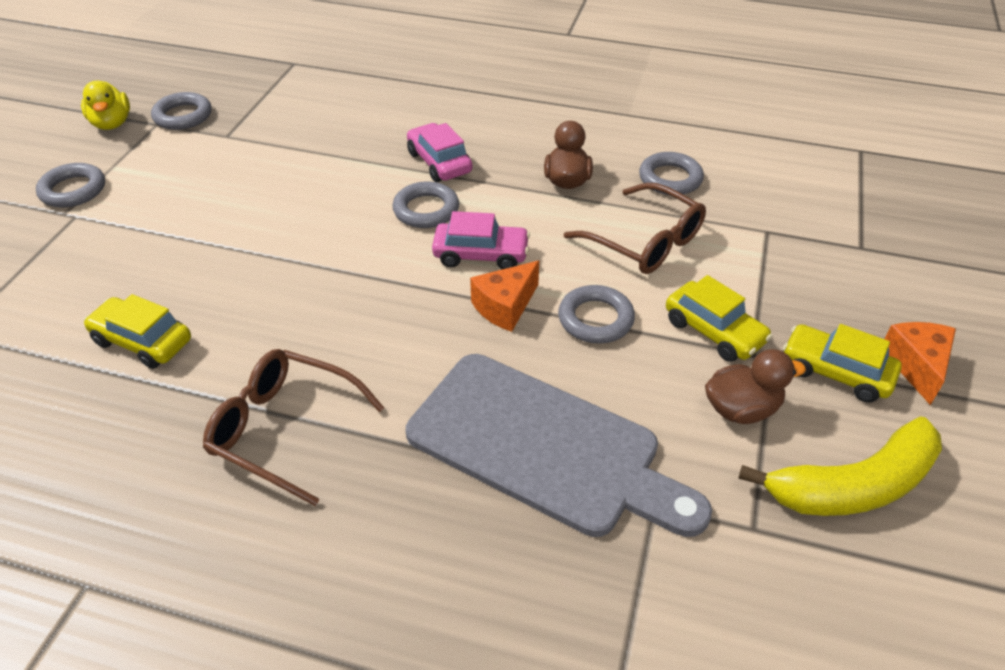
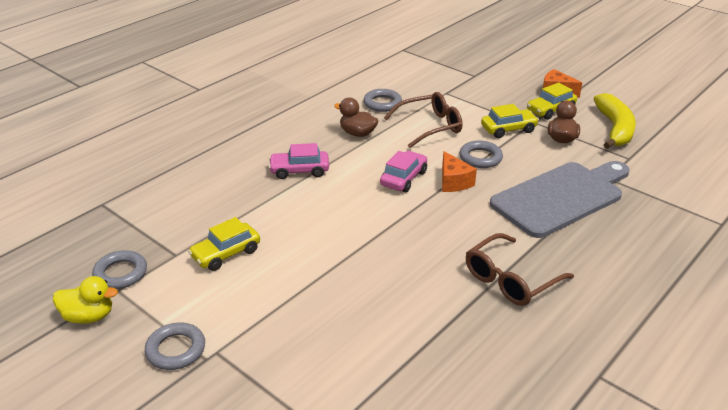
camera: 65 degrees left, 10 degrees down
(142, 341) = (398, 329): yellow car -> yellow car (226, 254)
(426, 210) = (345, 187): grey ring -> none

